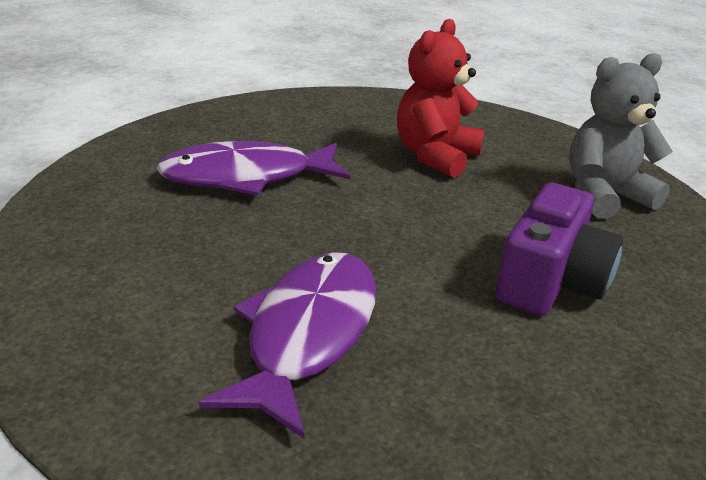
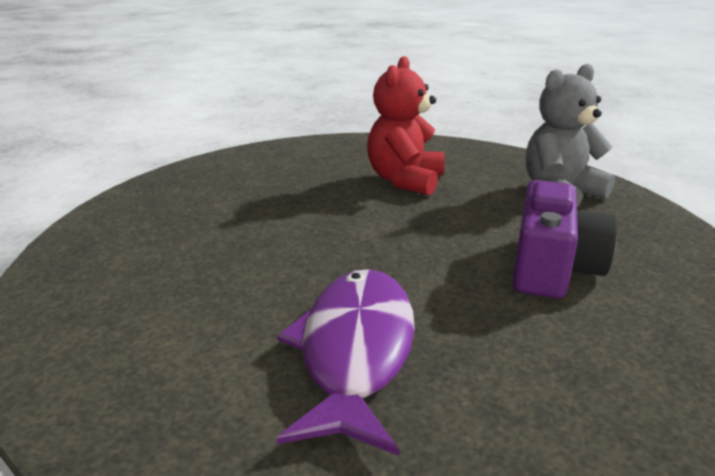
camera: 10 degrees left, 5 degrees down
(246, 177) = (241, 219): purple fish -> none

